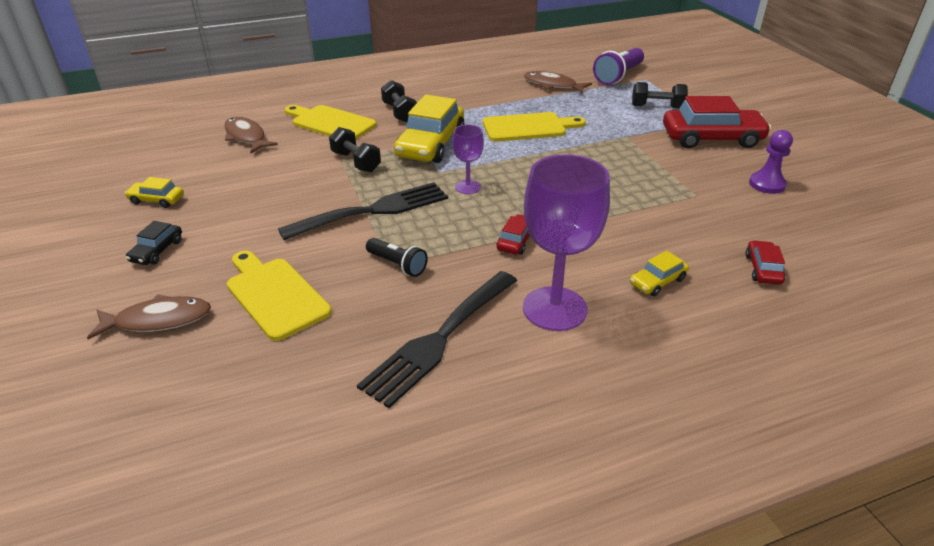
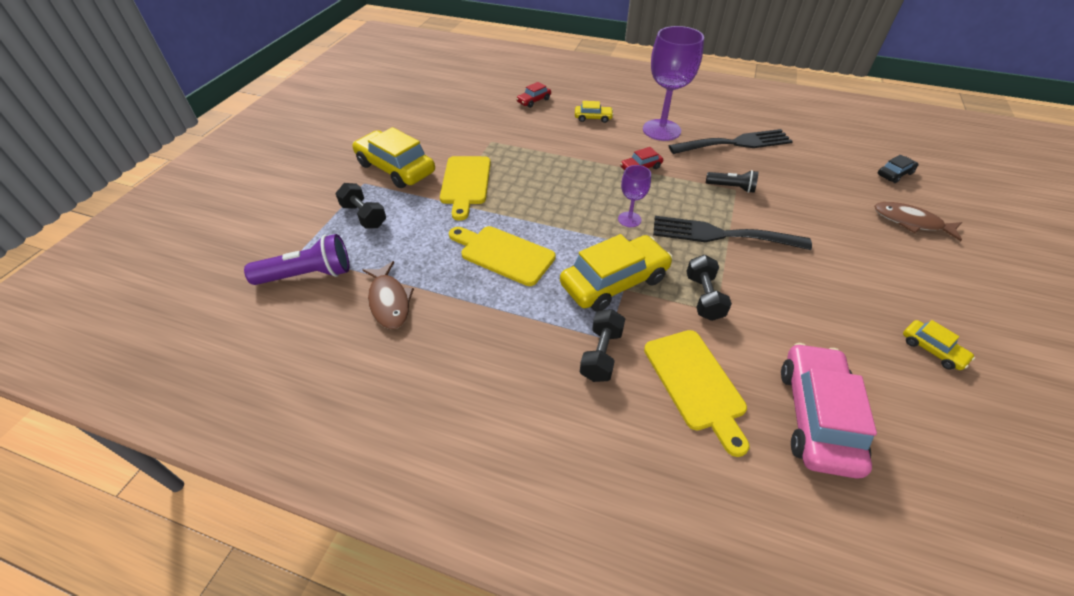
camera: 140 degrees left, 10 degrees up
(157, 251) = (921, 282): black car -> black car (894, 174)
(246, 137) = (816, 416): brown fish -> pink car
(275, 295) = (825, 204): yellow cutting board -> yellow cutting board (465, 183)
(397, 265) = (731, 187): black flashlight -> black flashlight turned 120 degrees clockwise
(711, 138) = (396, 168): red car -> yellow car
(767, 184) = (439, 128): purple pawn -> none

